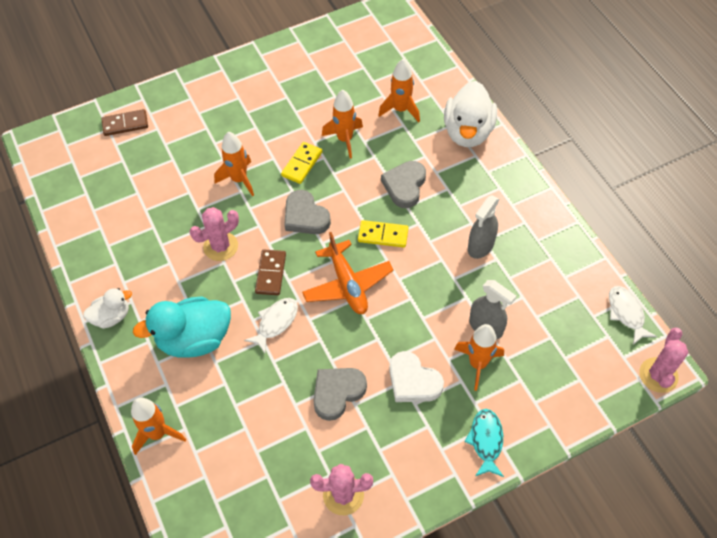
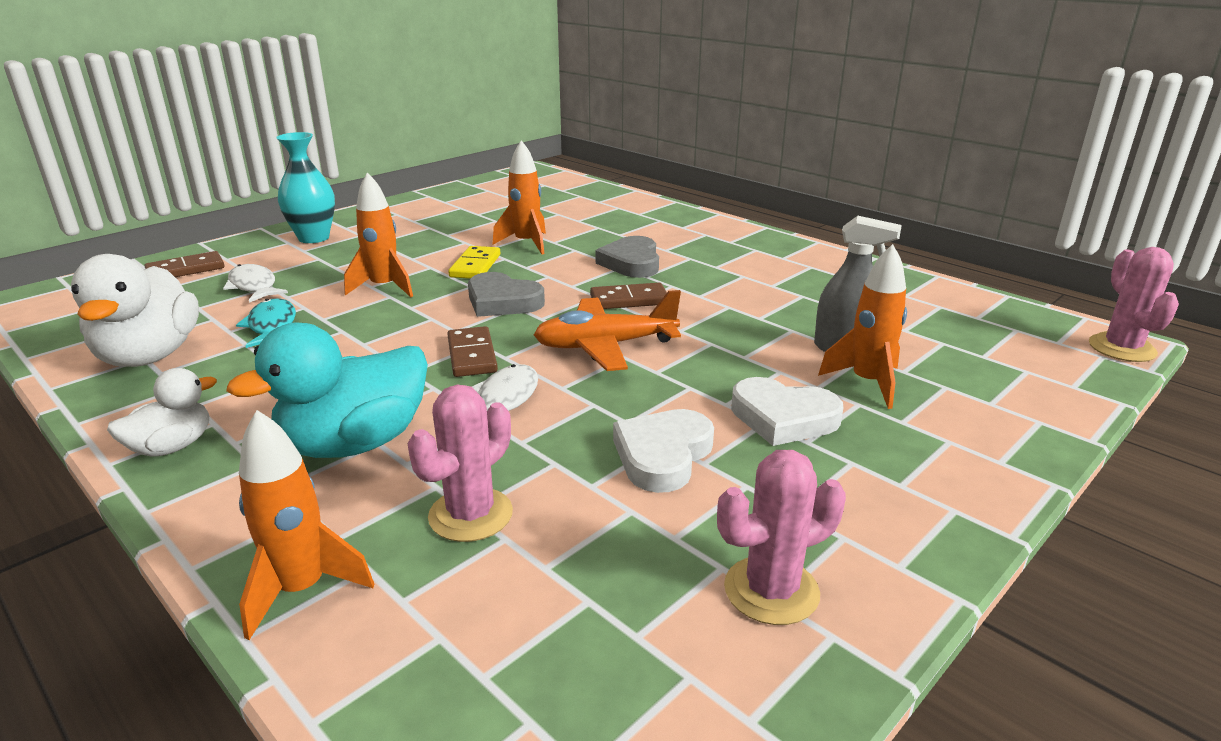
camera: 20 degrees left, 30 degrees down
(207, 96) = (314, 238): none -> turquoise vase
(220, 246) = (374, 344): pink cactus -> pink cactus (470, 515)
(337, 393) = (663, 455): grey heart -> white heart
(347, 284) = (605, 346): orange plane -> orange plane turned 120 degrees clockwise
(383, 235) = (629, 300): yellow domino -> brown domino
(401, 110) = (587, 219): orange rocket -> none
(468, 132) = (683, 222): white duck -> white duck (150, 356)
(480, 246) = (772, 289): grey spray bottle -> none
(486, 441) = (963, 458): turquoise fish -> turquoise fish (272, 326)
(626, 313) = (1015, 309): white fish -> white fish (254, 286)

